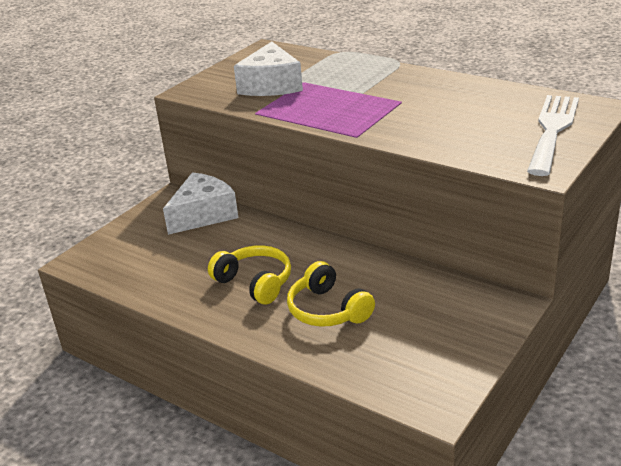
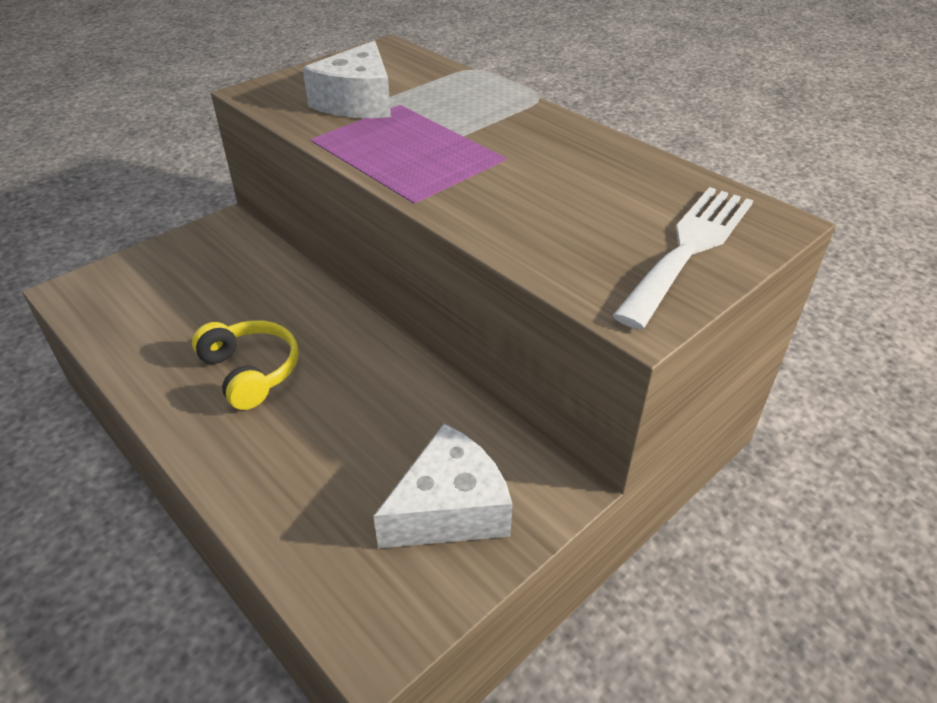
camera: 10 degrees right, 10 degrees up
(203, 215) = (247, 256): white cheese -> white cheese (449, 509)
(328, 310) = (316, 437): yellow headphones -> none

